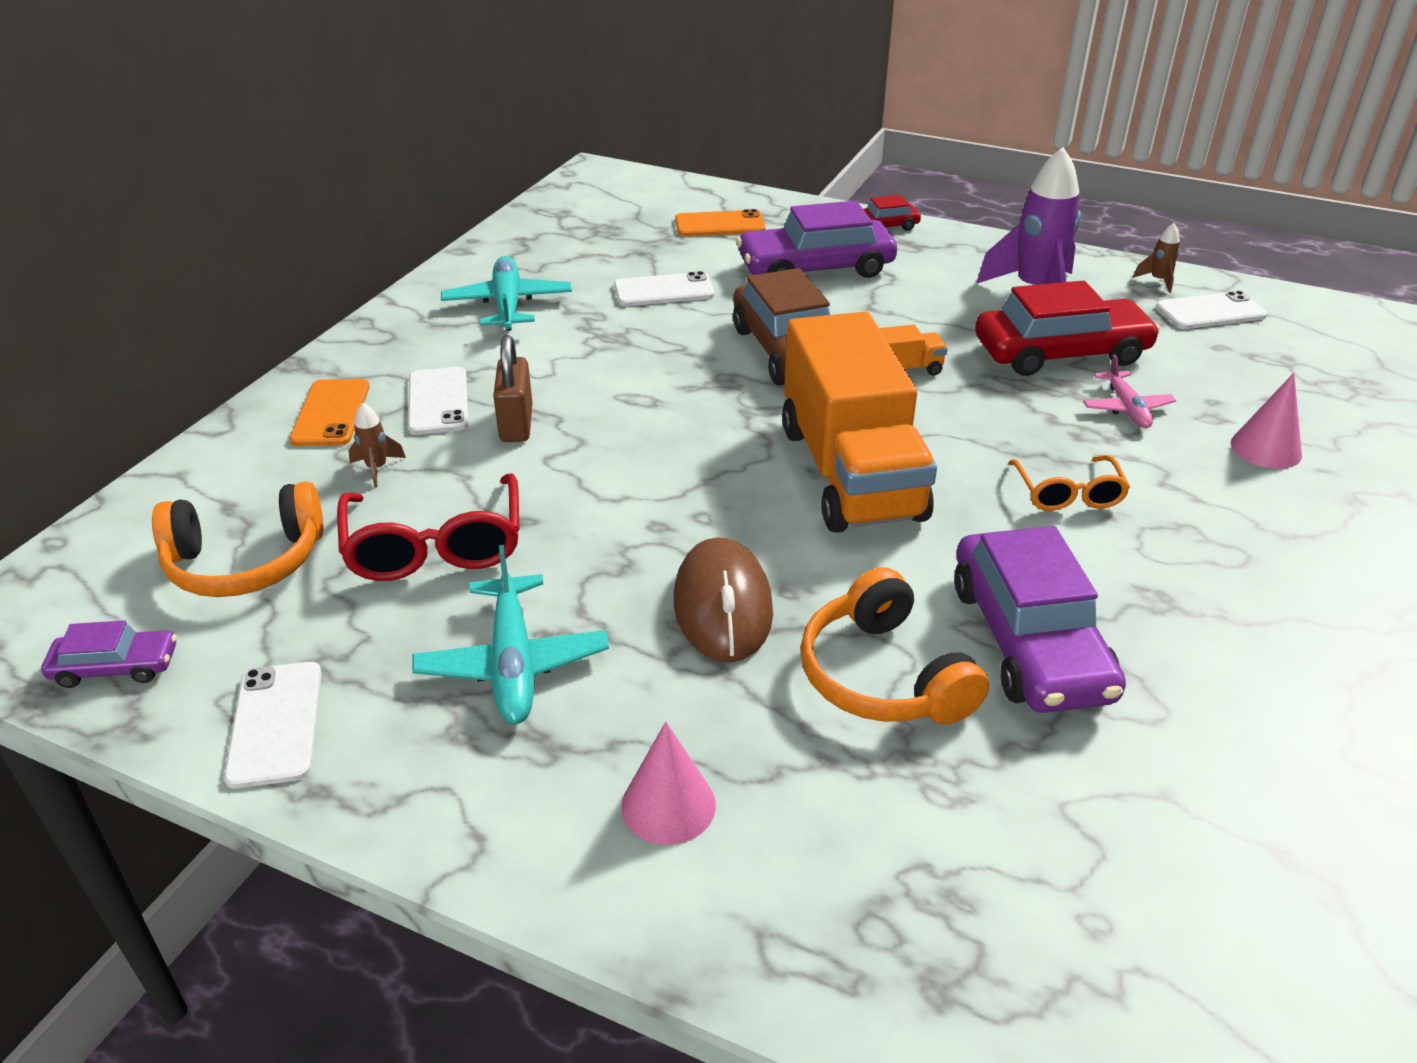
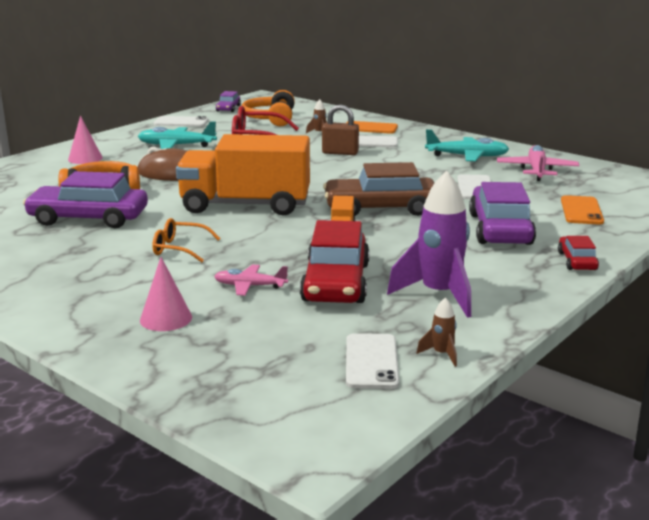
camera: 105 degrees right, 15 degrees down
(564, 253) = (536, 170): none -> pink plane

